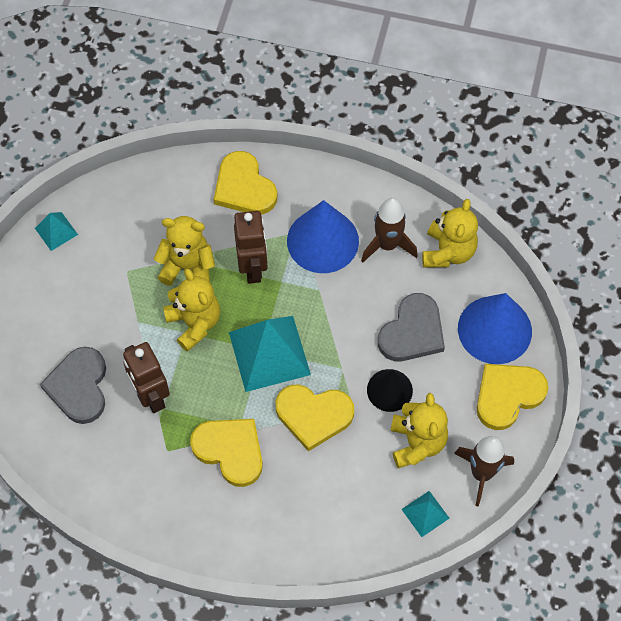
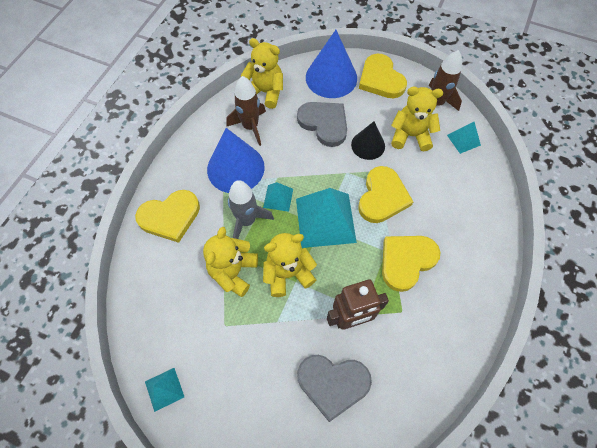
camera: 80 degrees left, 0 degrees up
(253, 268) = (247, 221): brown robot -> grey rocket
(290, 295) = (278, 198): none -> turquoise pyramid

